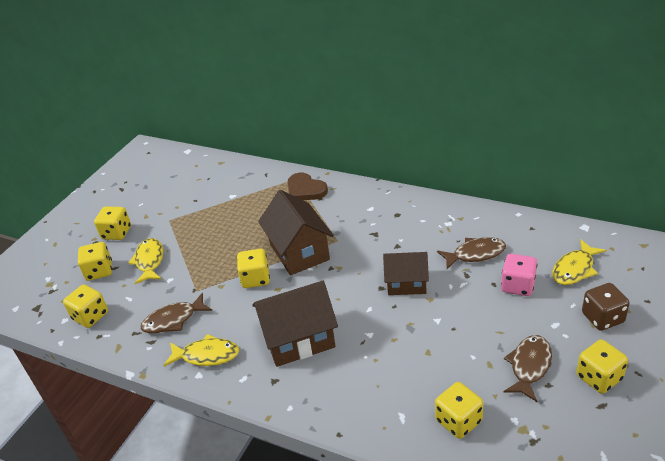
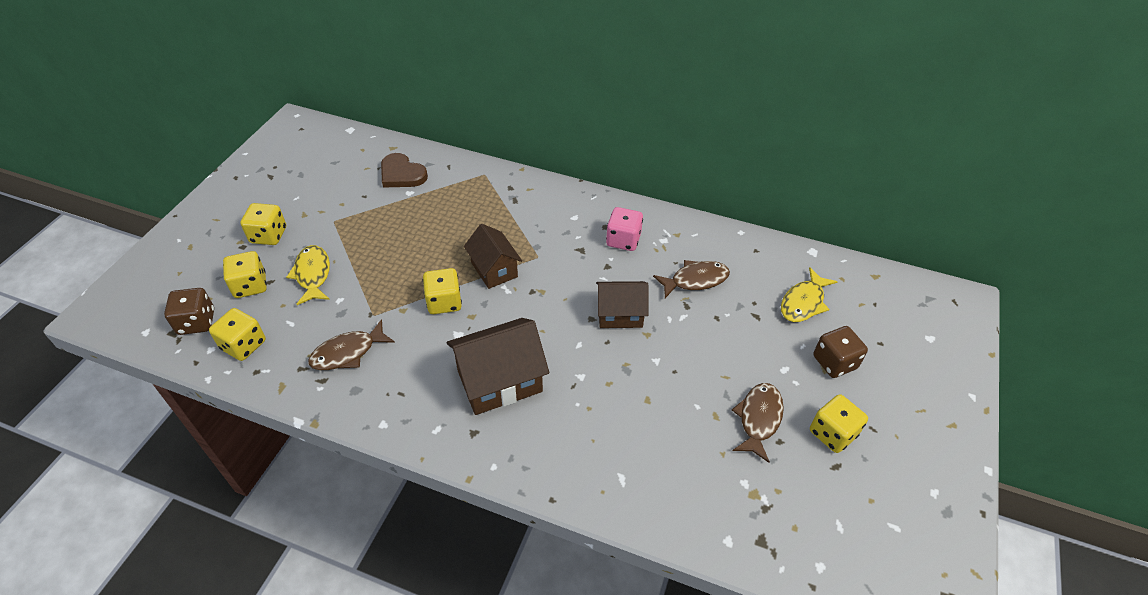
camera: 10 degrees left, 10 degrees up
(55, 300) = (196, 322): none -> brown dice
(206, 355) = (391, 399): yellow fish -> none
(299, 252) = (494, 270): brown house -> brown house, size x0.65
(305, 190) = (497, 189): brown heart -> brown heart (402, 174)
(458, 421) = (684, 484): yellow dice -> none
(518, 286) = (743, 321): pink dice -> pink dice (623, 240)

